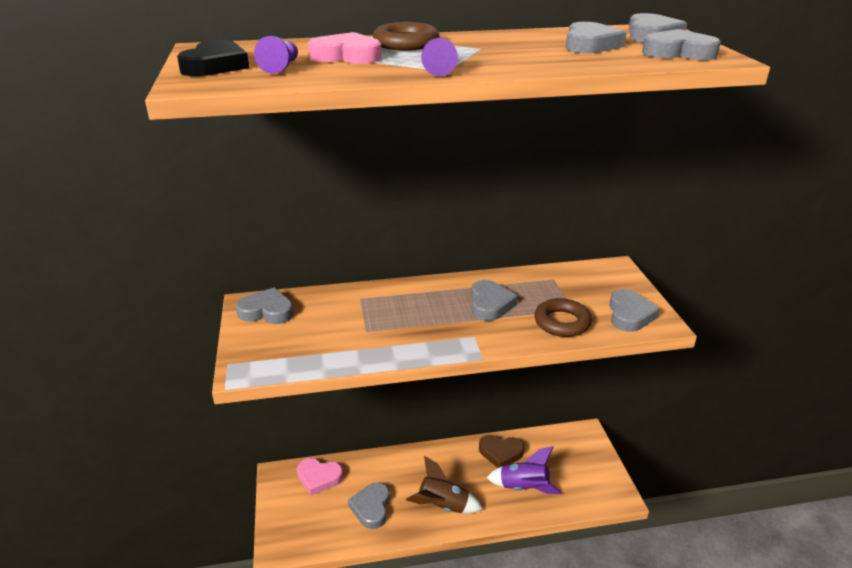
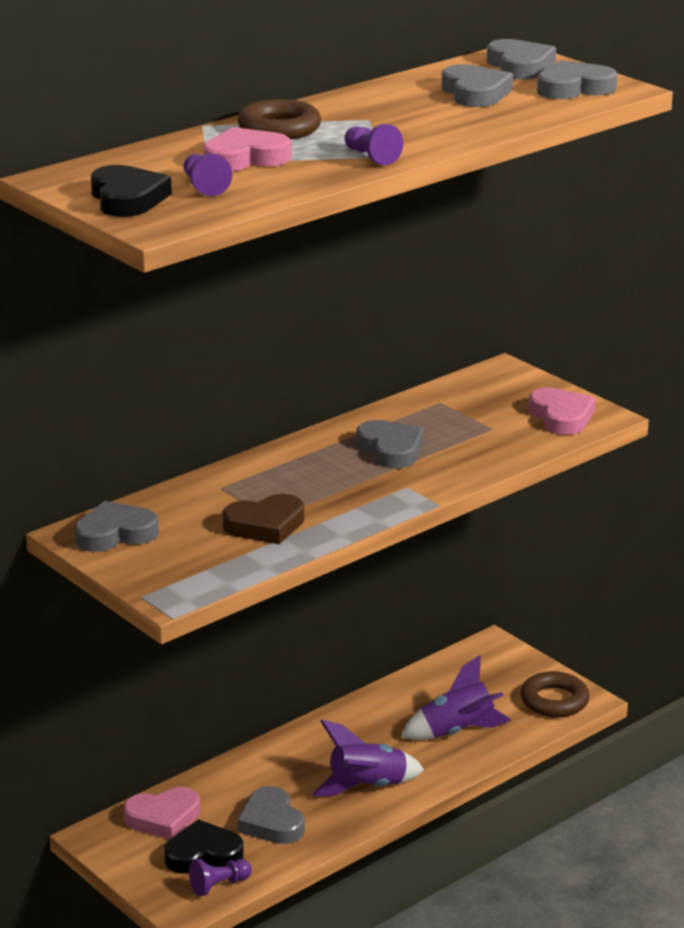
camera: 30 degrees left, 5 degrees down
(308, 542) = (219, 885): none -> purple pawn
(318, 514) = (203, 854): none -> black heart
(443, 506) = (367, 787): brown rocket -> purple rocket
(500, 453) = (395, 705): brown heart -> brown heart (265, 525)
(562, 322) = (493, 445): brown ring -> brown ring (554, 701)
(629, 315) = (561, 417): grey heart -> pink heart

